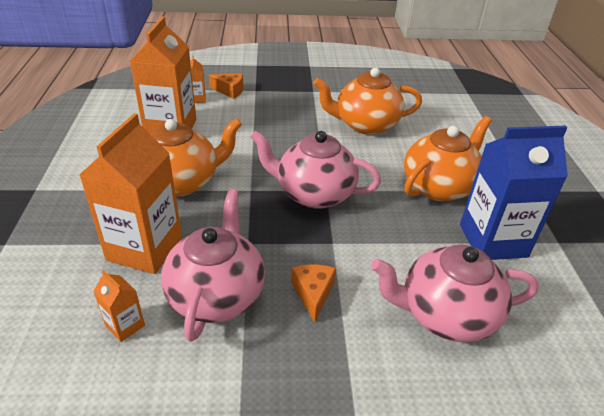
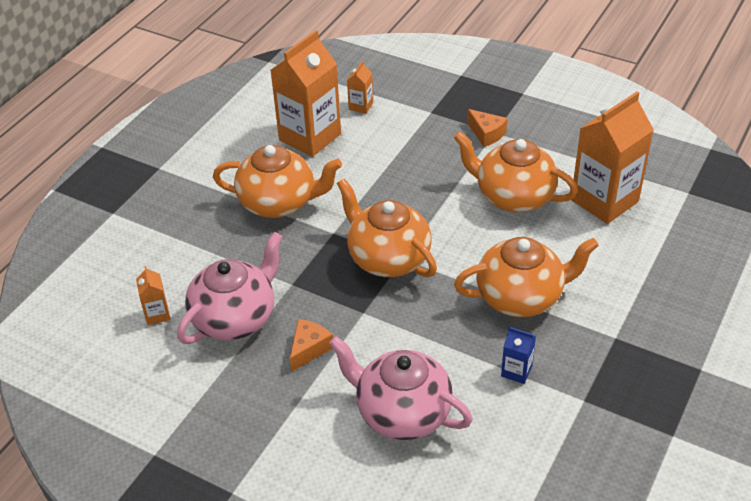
camera: 35 degrees right, 5 degrees up
(145, 248) = (208, 257): orange carton -> orange carton (604, 201)
(230, 91) = (402, 105): orange cheese -> orange cheese (486, 134)
(314, 194) = (387, 258): pink teapot -> orange teapot
(493, 240) = (516, 371): blue carton -> blue carton, size x0.44

